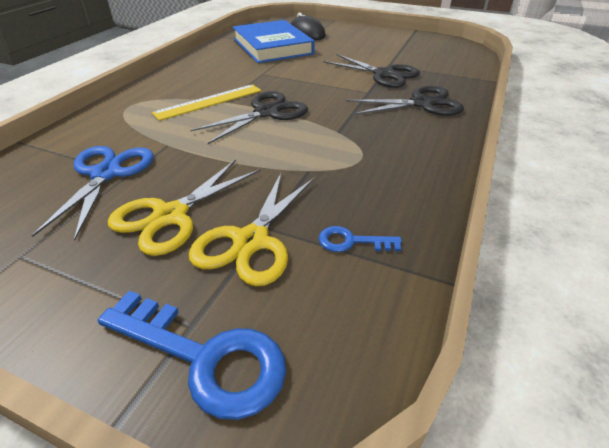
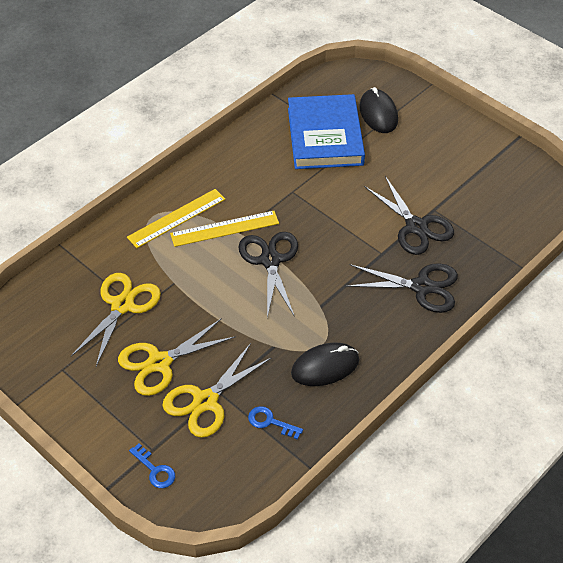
camera: 20 degrees right, 10 degrees up
(106, 174) = (122, 305): blue scissors -> yellow scissors
(155, 103) = (176, 218): none -> yellow ruler
(205, 357) = (155, 470): blue key -> blue key, size x0.51
(266, 112) = (270, 260): black scissors -> black scissors turned 75 degrees counterclockwise
(379, 174) = (325, 367): none -> black mouse

